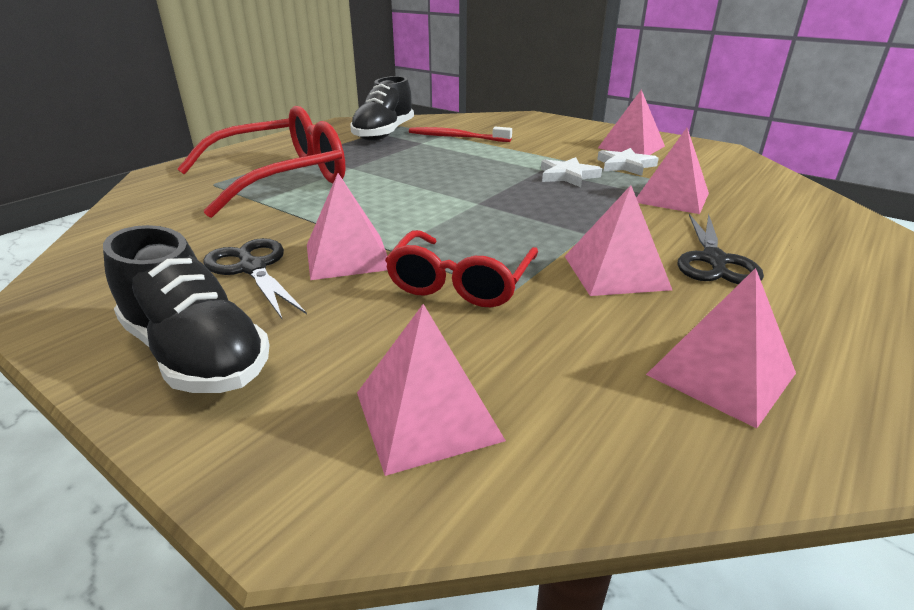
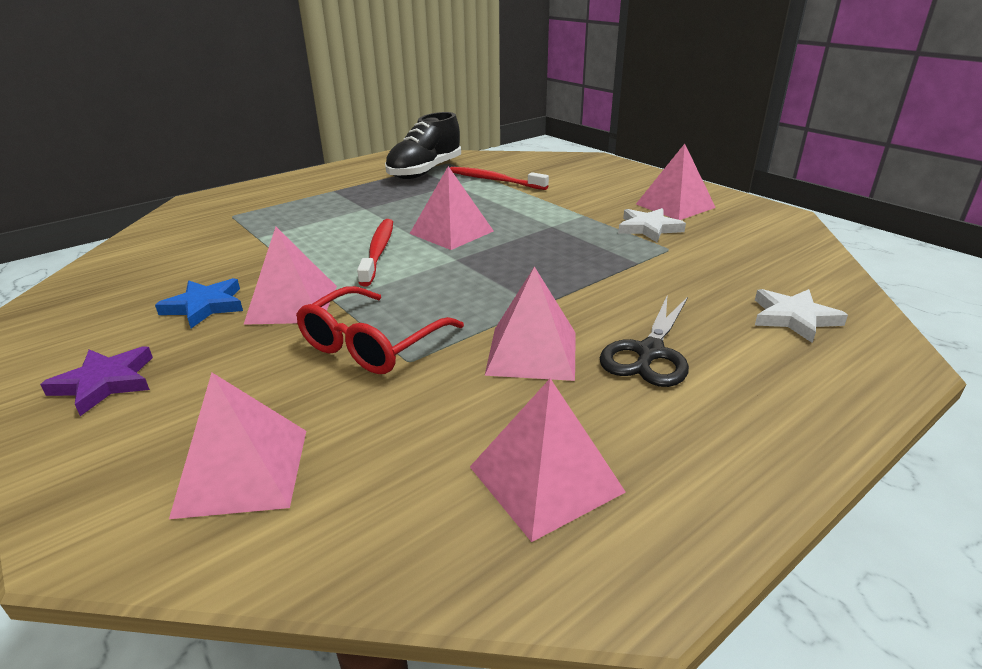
camera: 15 degrees right, 0 degrees up
(196, 354) = (105, 382): black shoe -> purple star
(253, 268) = (205, 306): black scissors -> blue star
(283, 178) = (296, 215): red glasses -> none
(396, 203) = (378, 251): none -> red toothbrush
(567, 176) = (574, 236): white star -> white star (793, 318)
(671, 197) = (668, 272): pink pyramid -> pink pyramid (451, 232)

